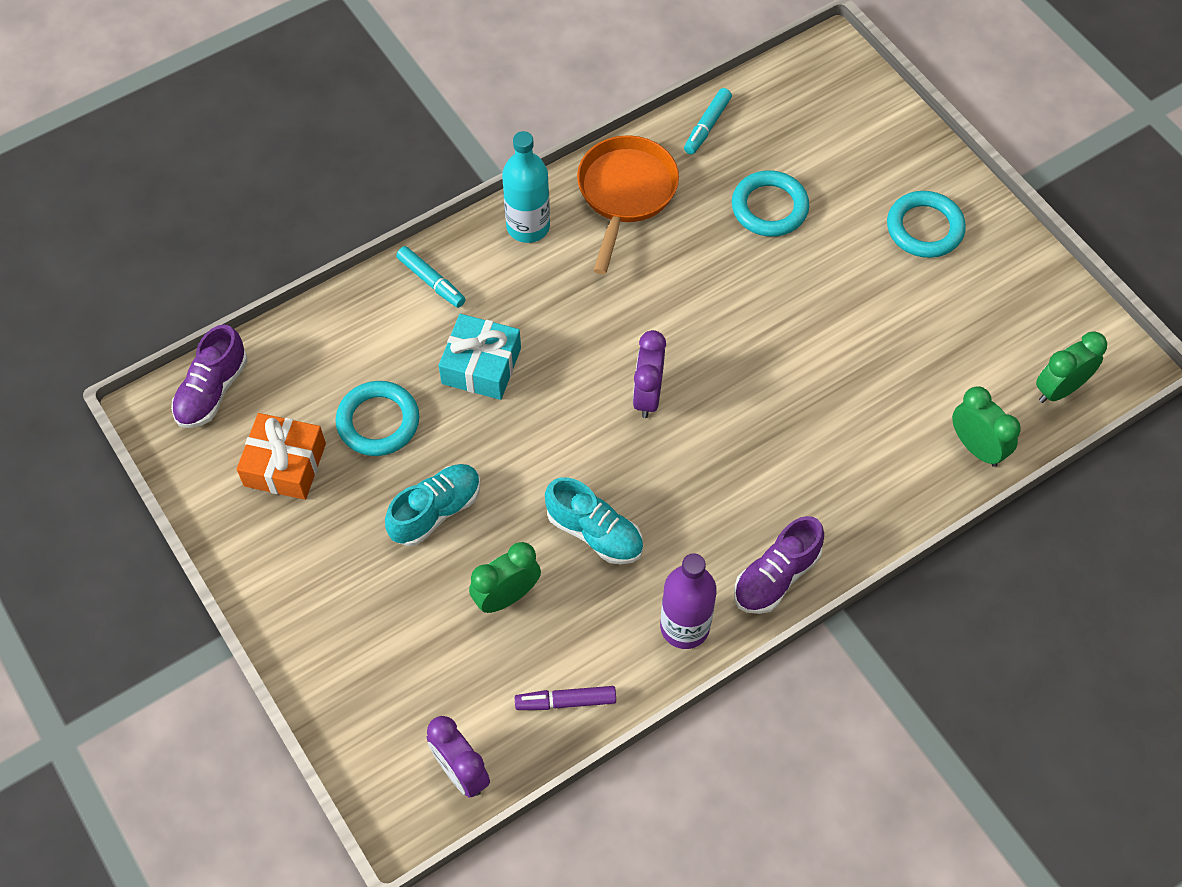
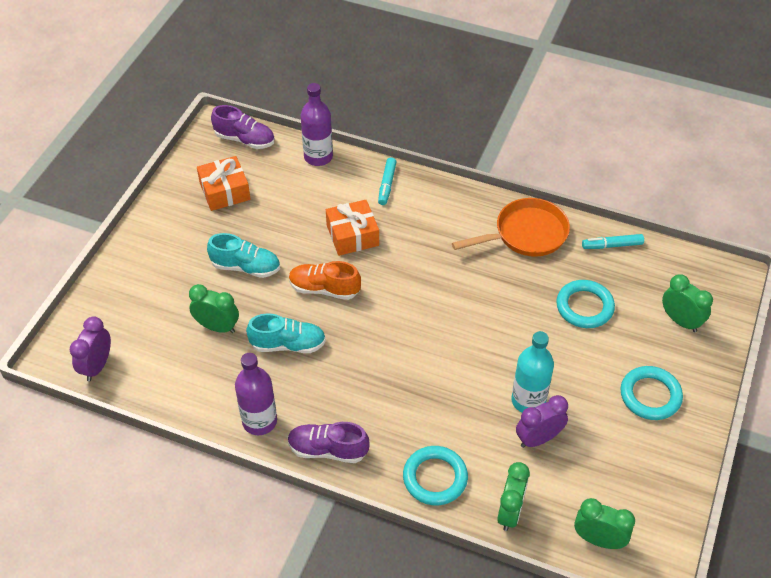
camera: 55 degrees right, 10 degrees down
(212, 391) = (245, 139): purple shoe -> purple shoe turned 150 degrees counterclockwise
(319, 326) = (318, 157): none -> purple bottle
(378, 422) = (281, 213): turquoise ring -> turquoise ring (435, 478)
(481, 366) = (352, 235): turquoise gift -> orange gift
(528, 226) = (461, 204): turquoise bottle -> turquoise bottle (528, 401)
(541, 445) = (324, 289): none -> orange shoe
(566, 701) = (171, 390): purple marker -> none
(594, 532) = (288, 344): turquoise shoe -> turquoise shoe turned 90 degrees counterclockwise
(647, 395) = (398, 319): purple clock -> purple clock (538, 438)
(853, 137) = (680, 321): none -> green clock

